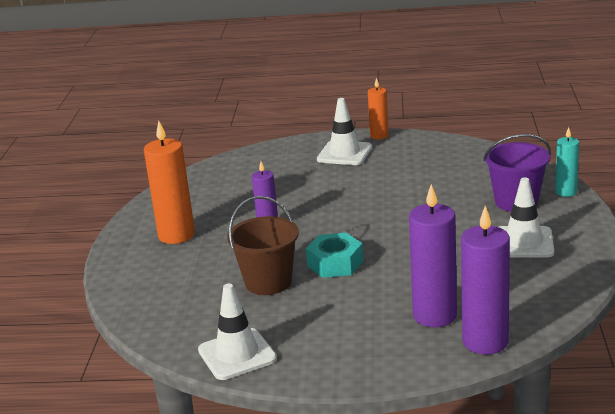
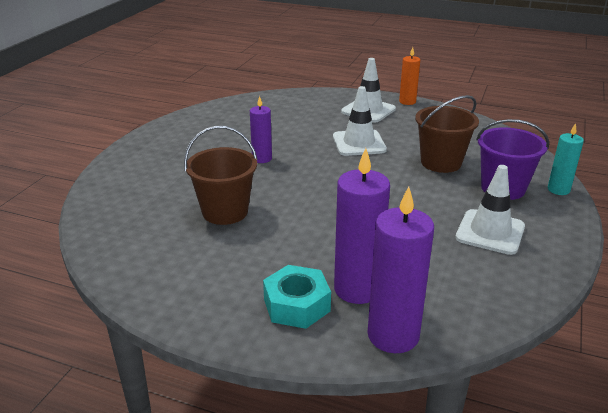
camera: 15 degrees right, 5 degrees up
(176, 235) = (182, 150): orange candle -> none
(237, 354) = (145, 278): white traffic cone -> white traffic cone (359, 143)
(335, 263) = (296, 208): turquoise nut -> turquoise nut (296, 305)
(447, 190) = (441, 162): none -> brown bucket

